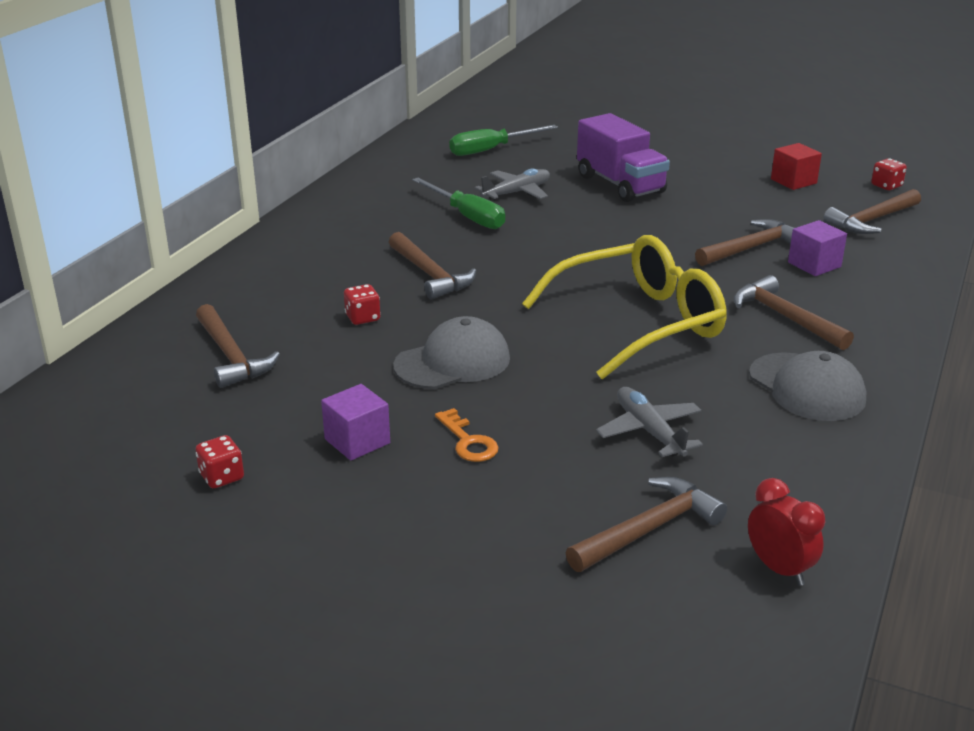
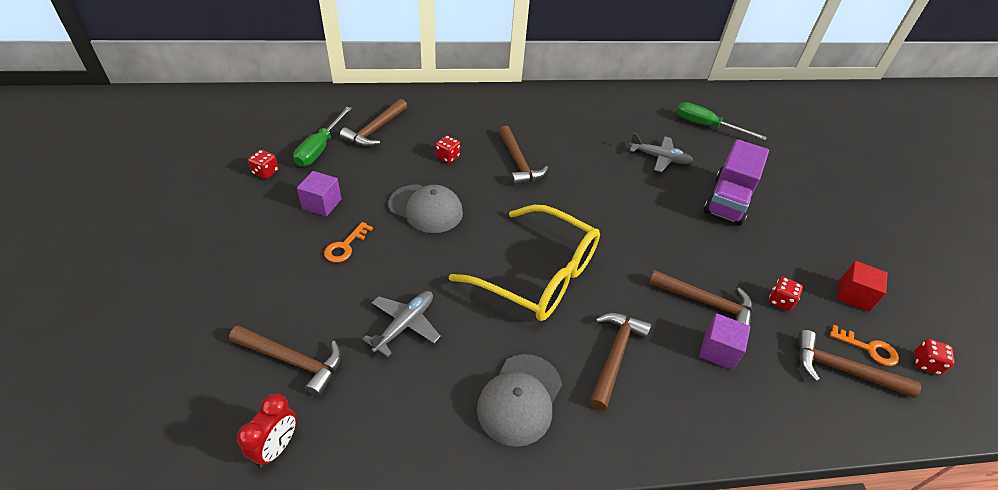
camera: 55 degrees right, 15 degrees up
(430, 274) = (518, 162): brown hammer -> brown hammer turned 45 degrees counterclockwise
(467, 216) = (605, 150): green screwdriver -> green screwdriver (320, 148)
(775, 214) = (780, 301): none -> red dice
(856, 200) = (868, 348): none -> orange key

